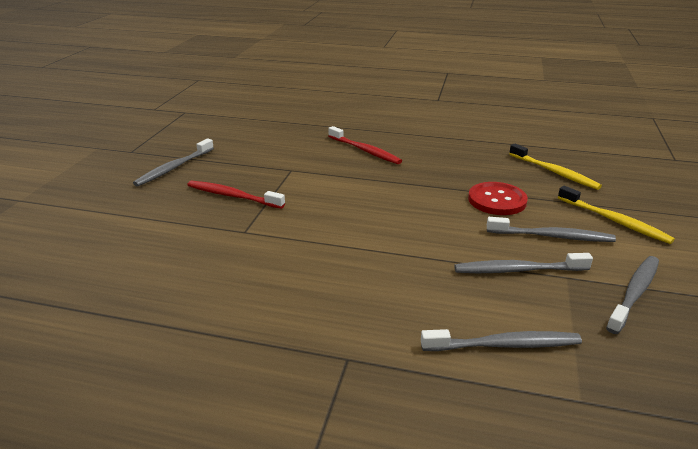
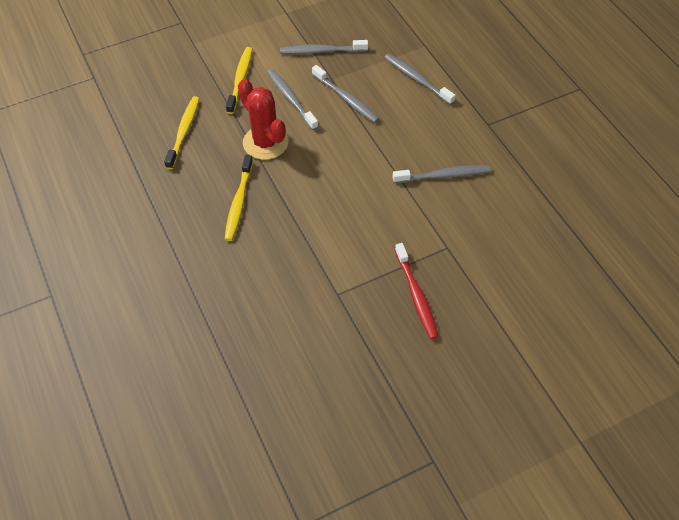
camera: 130 degrees left, 25 degrees up
(174, 167) = (421, 385): grey toothbrush -> grey toothbrush (443, 175)
(364, 150) = (250, 269): red toothbrush -> none
(437, 167) = (239, 202): none -> yellow toothbrush
(497, 200) = (265, 142): red button -> red cactus

